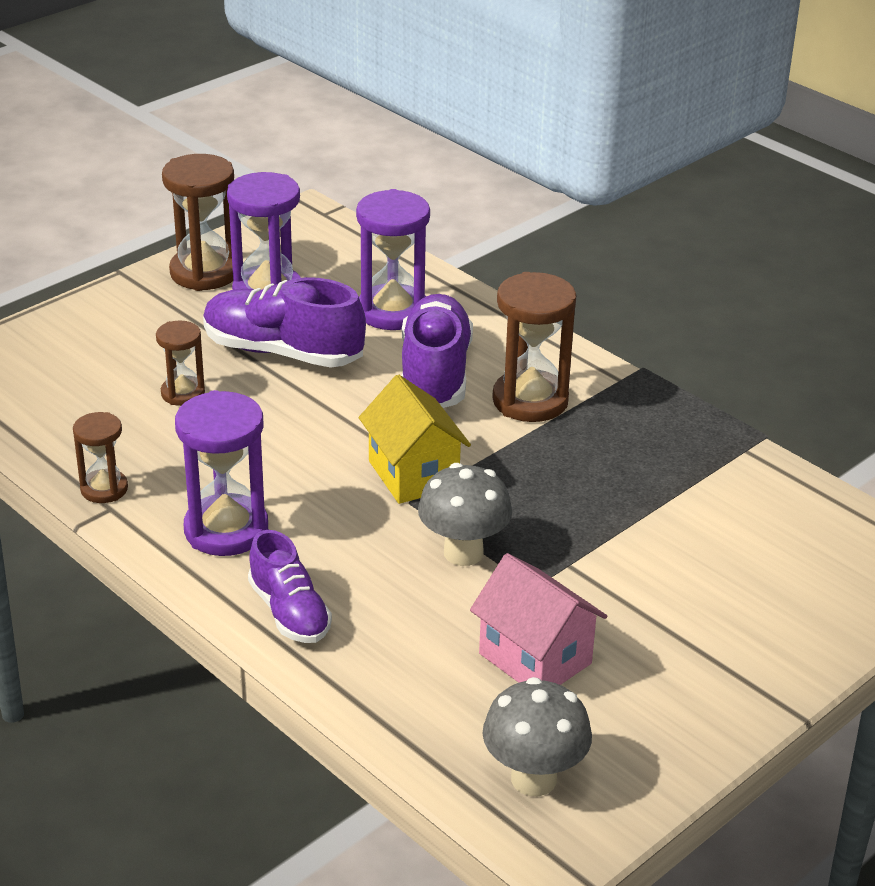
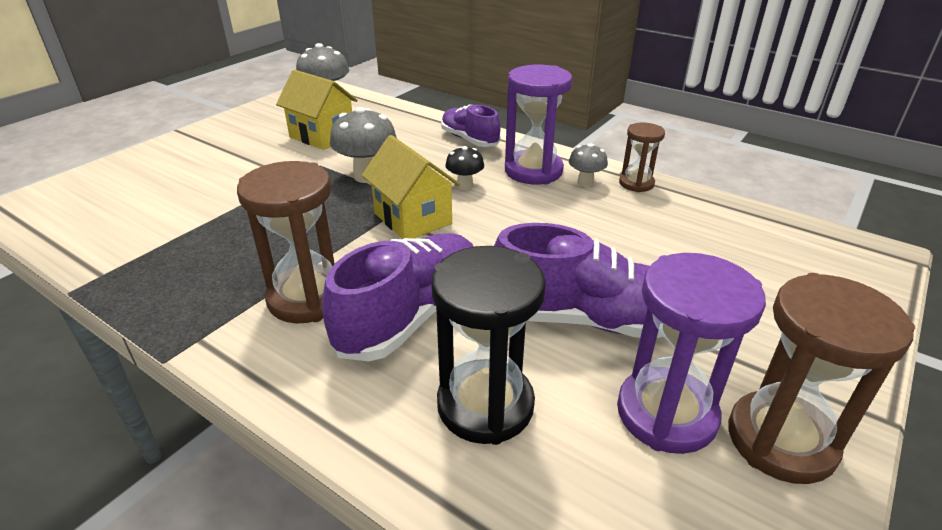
camera: 170 degrees right, 0 degrees up
(169, 500) = (585, 182): none -> grey mushroom
(183, 393) = (647, 260): brown hourglass -> none
(332, 517) = (465, 185): none -> black mushroom
(392, 312) = (485, 405): purple hourglass -> black hourglass
(435, 374) = (411, 316): purple shoe -> purple shoe turned 135 degrees counterclockwise
(535, 658) = (322, 136): pink house -> yellow house

